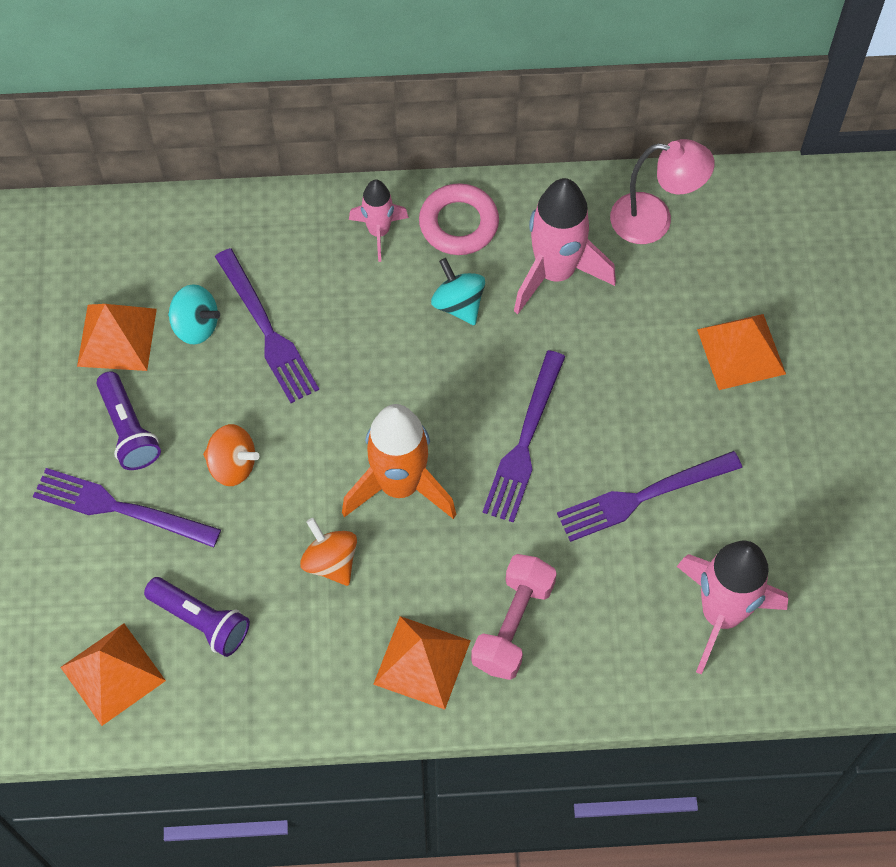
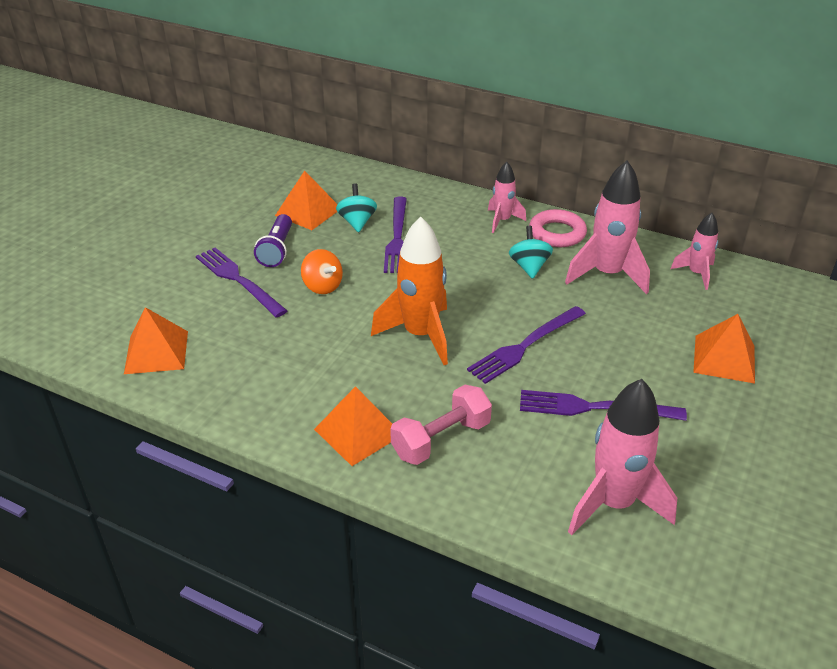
camera: 30 degrees right, 25 degrees down
(196, 326) = (357, 222): turquoise spinning top -> turquoise spinning top turned 150 degrees counterclockwise
(201, 621) = (234, 349): purple flashlight -> none
(330, 561) = (342, 354): orange spinning top -> none
(654, 220) = (696, 274): pink lamp -> pink rocket

